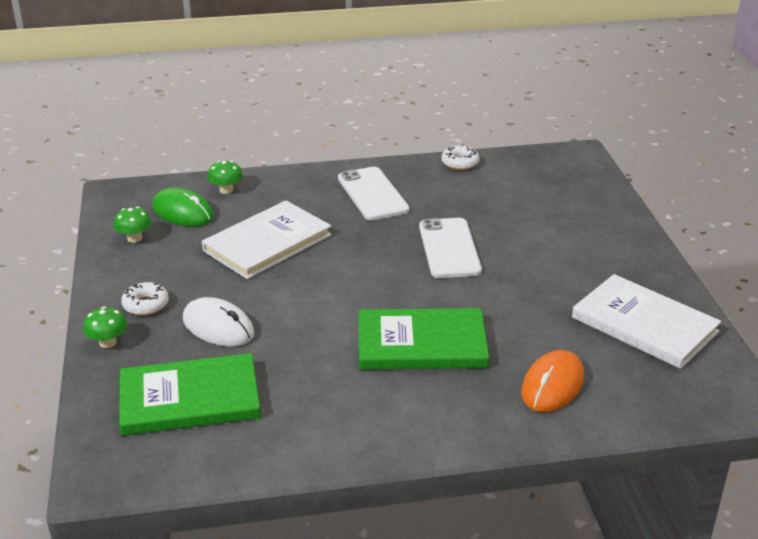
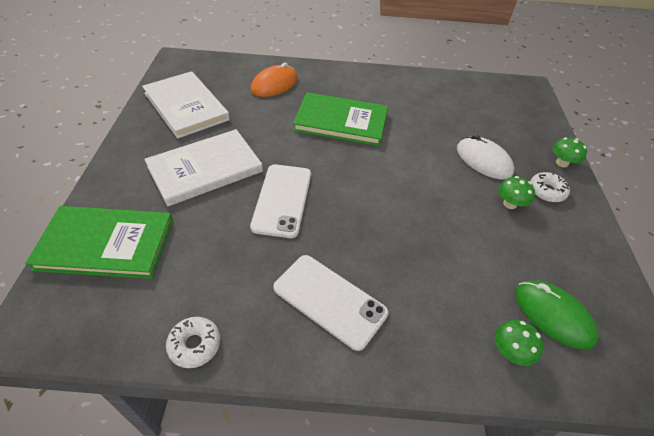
camera: 170 degrees left, 15 degrees up
(134, 238) = (591, 279): green mushroom -> green mushroom (509, 204)
(189, 398) = (492, 115): green book -> green book (106, 244)
(267, 243) = (451, 242): white book -> white book (205, 169)
(372, 194) = (330, 300): white phone -> white phone turned 45 degrees counterclockwise

